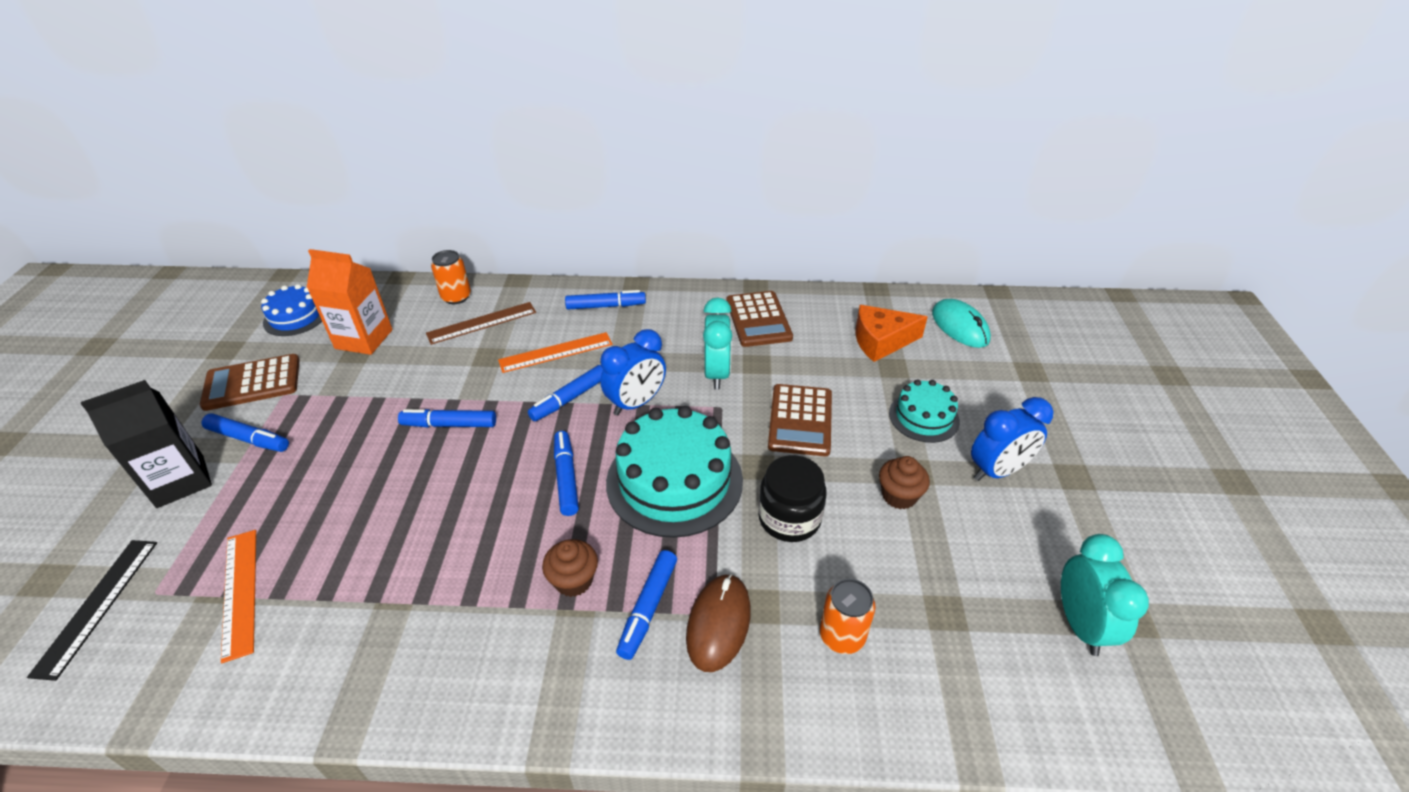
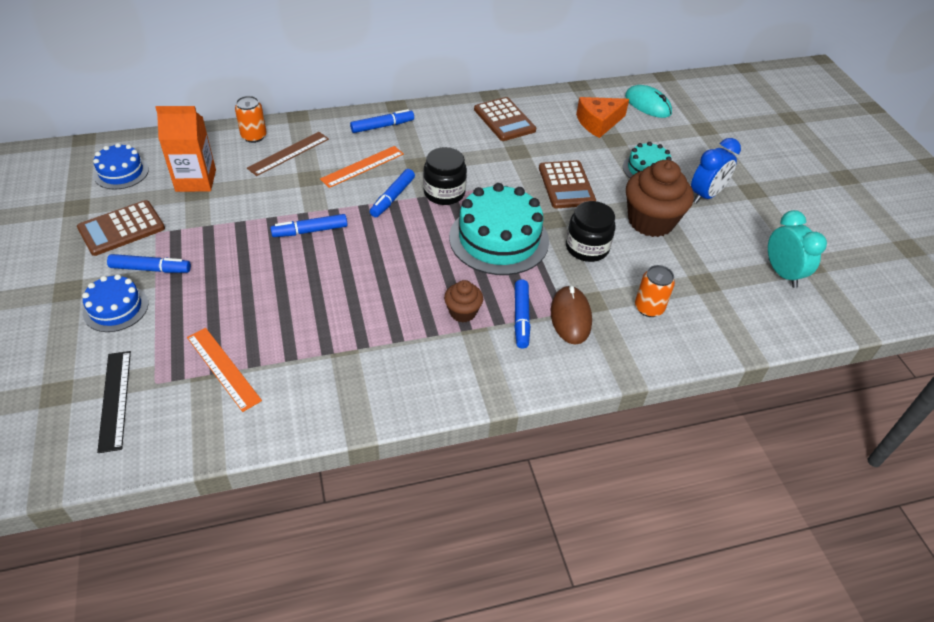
camera: 20 degrees left, 5 degrees up
(180, 481) = (116, 308): black carton -> blue cake
(566, 478) = (421, 251): blue marker -> none
(636, 403) = (444, 193): blue clock -> black jar
(717, 374) = (493, 163): turquoise clock -> none
(899, 496) = (650, 221): brown cupcake -> brown cupcake, size x1.94

